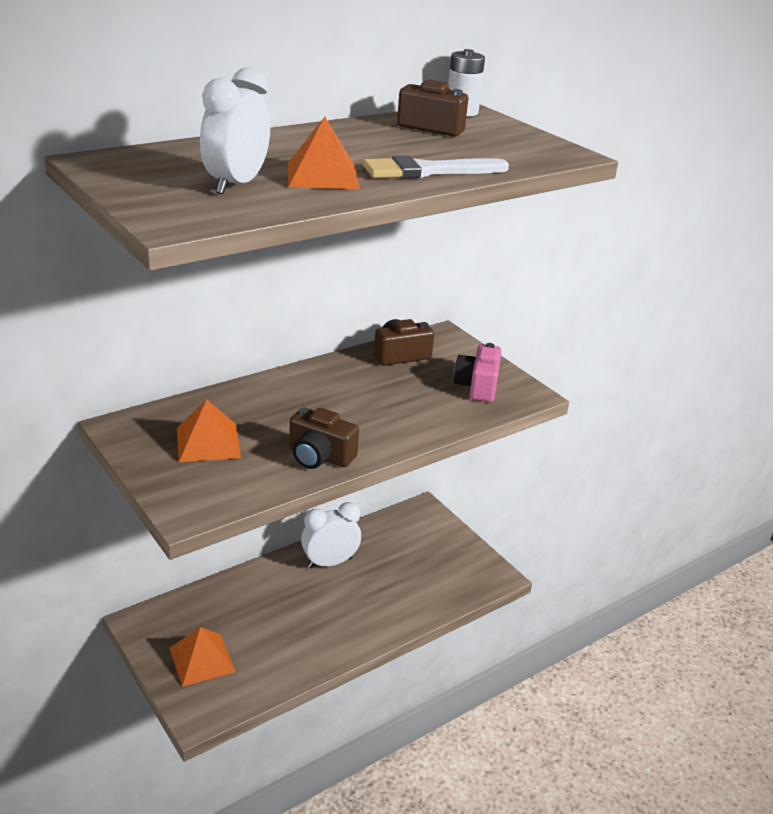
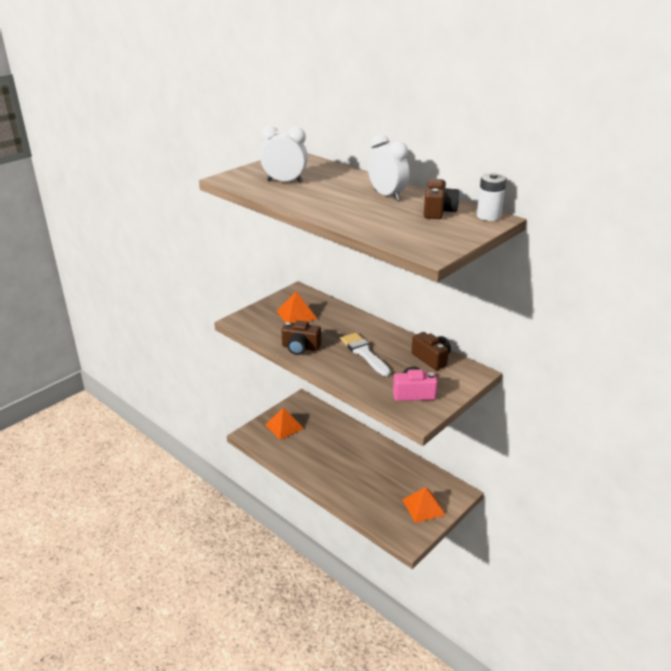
camera: 80 degrees right, 0 degrees up
(319, 456) = (300, 347): brown camera -> brown camera turned 90 degrees counterclockwise
(322, 176) = (314, 195): orange pyramid -> orange pyramid (423, 507)
(330, 563) = (380, 457): white clock -> white clock (387, 196)
(428, 171) = (348, 216): white brush -> white brush (364, 353)

